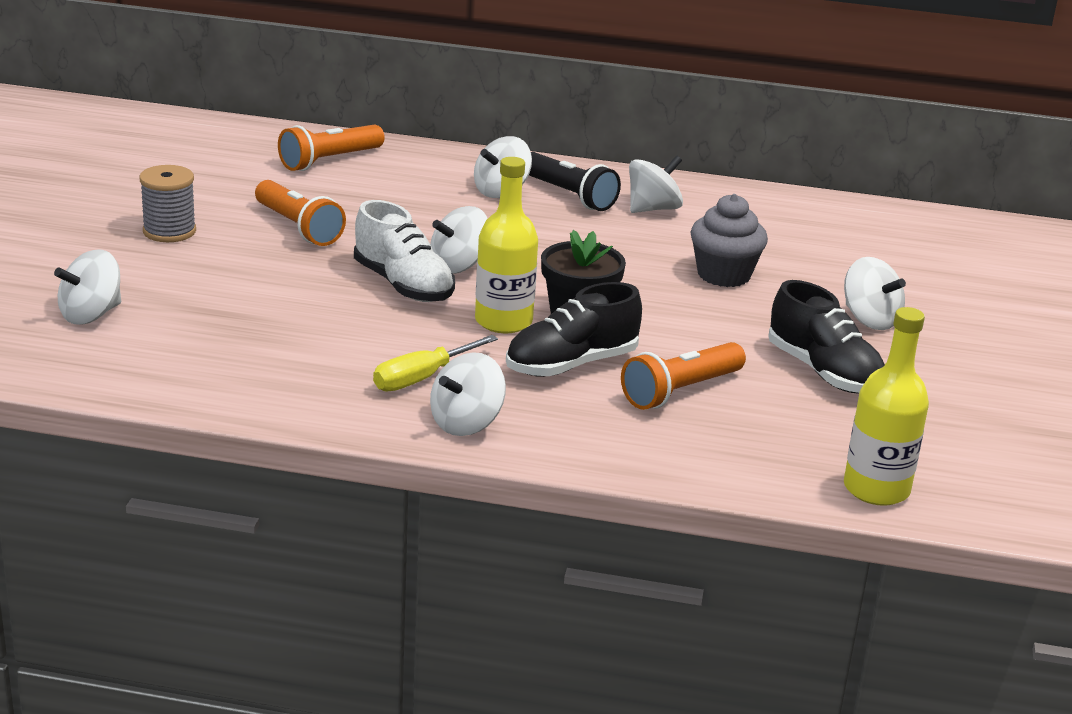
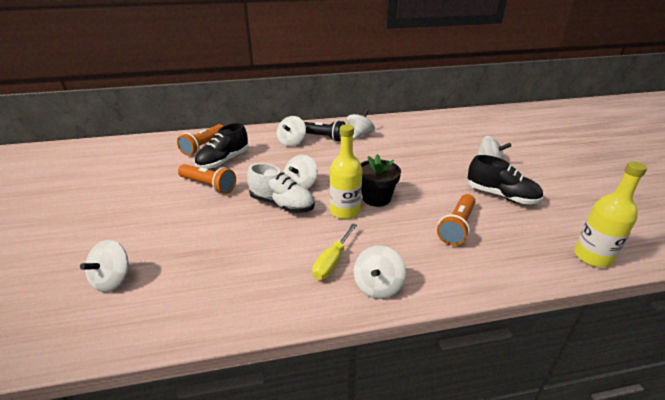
camera: 20 degrees left, 5 degrees up
(169, 231) = (139, 206): grey spool -> none
(571, 364) = (396, 227): black shoe -> black shoe (223, 161)
(724, 275) = (415, 158): grey cupcake -> none

